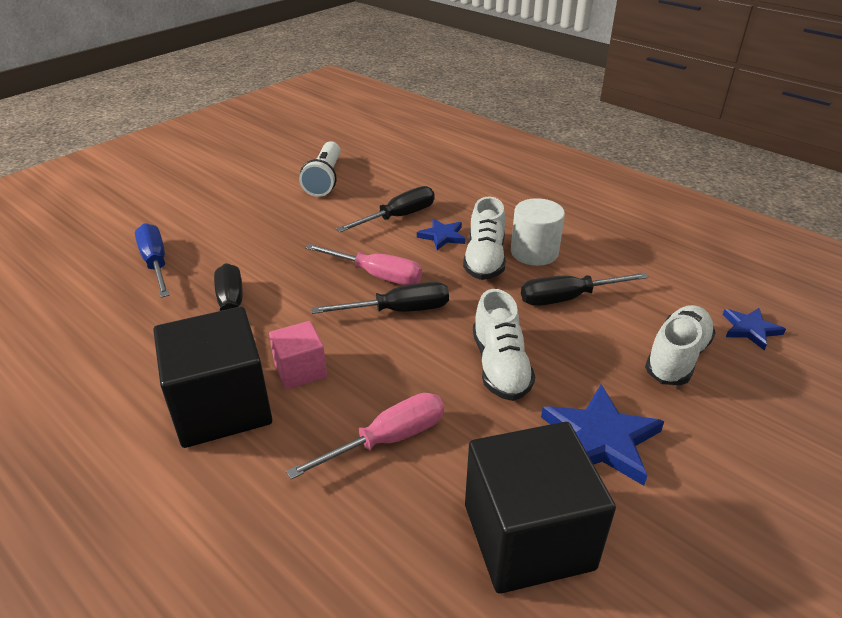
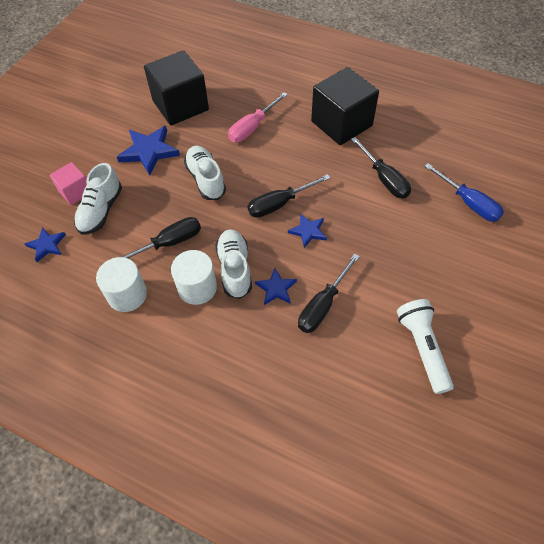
camera: 165 degrees right, 20 degrees up
(300, 370) = (315, 151): pink cube -> pink cube (75, 192)
(377, 275) = (308, 231): pink screwdriver -> blue star
(621, 261) = (127, 295): none -> white cylinder

